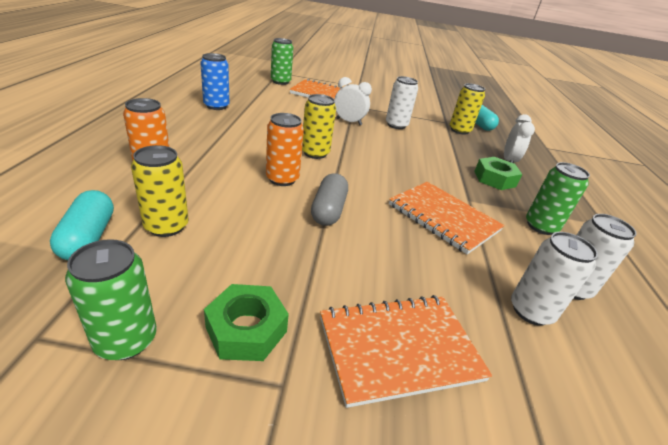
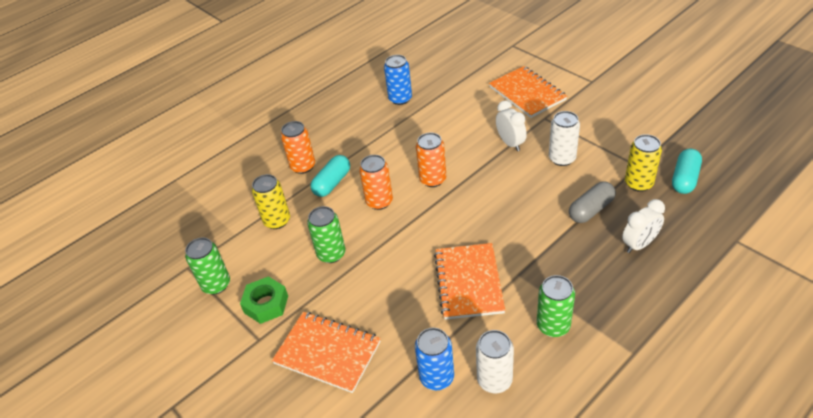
camera: 50 degrees right, 10 degrees up
(88, 237) = (236, 215): turquoise capsule -> turquoise capsule (332, 183)
(280, 82) = (498, 64): green can -> green can (331, 254)
(315, 153) = (433, 179): yellow can -> orange can
(328, 210) = (384, 242): grey capsule -> grey capsule (591, 210)
(494, 179) = (583, 261): green nut -> none
(531, 311) = (437, 377): white can -> blue can

